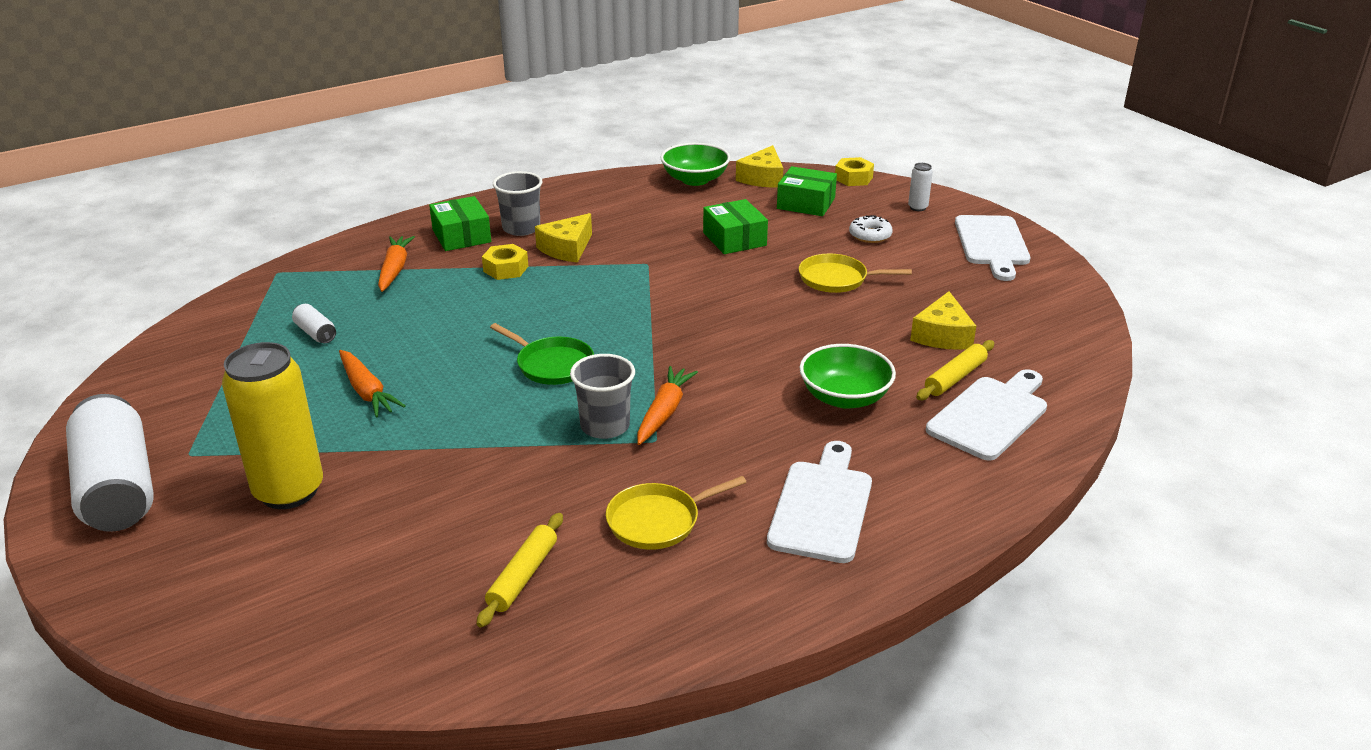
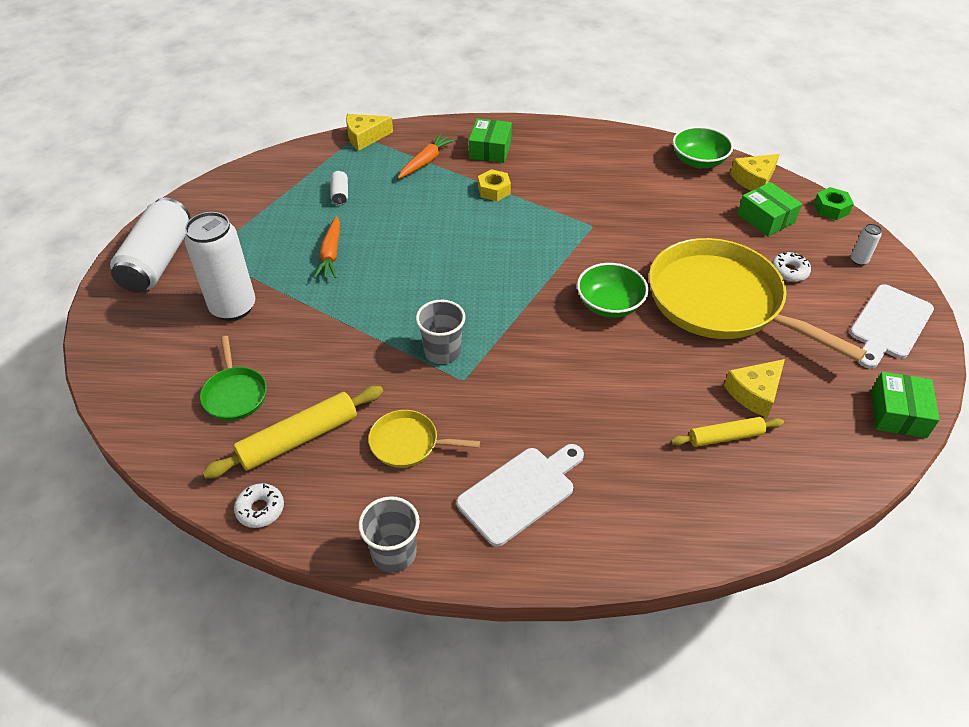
camera: 35 degrees right, 15 degrees up
(289, 491) = (233, 307): yellow can -> white can
(521, 228) = (534, 158): grey cup -> grey cup (394, 553)
(522, 576) = (298, 438): yellow rolling pin -> yellow rolling pin, size x1.62
(550, 664) = (260, 509): none -> white donut
(552, 365) = (453, 285): green pan -> green pan (235, 394)
(567, 248) = (549, 189): yellow cheese -> yellow cheese (365, 137)
(664, 412) = (489, 359): orange carrot -> none
(734, 239) = (676, 230): green box -> green box (898, 413)
(836, 279) = (720, 301): yellow pan -> yellow pan, size x2.27
(844, 397) = (623, 411): green bowl -> green bowl (609, 304)
(853, 178) = (831, 208): yellow nut -> green nut
(990, 415) = (719, 485): white cutting board -> none

